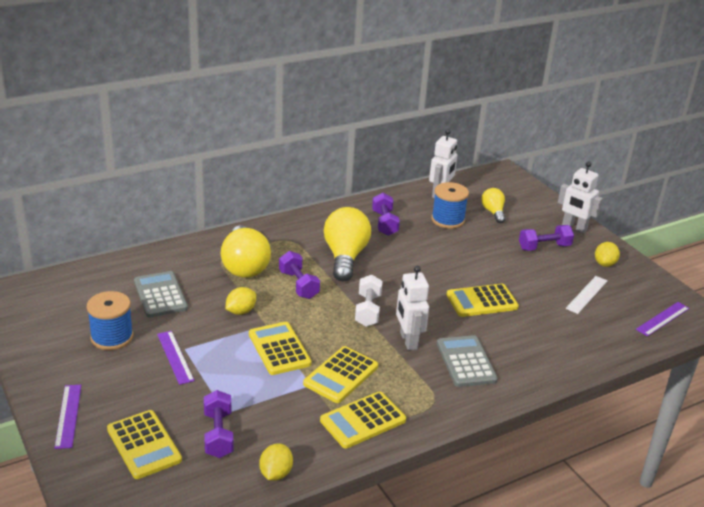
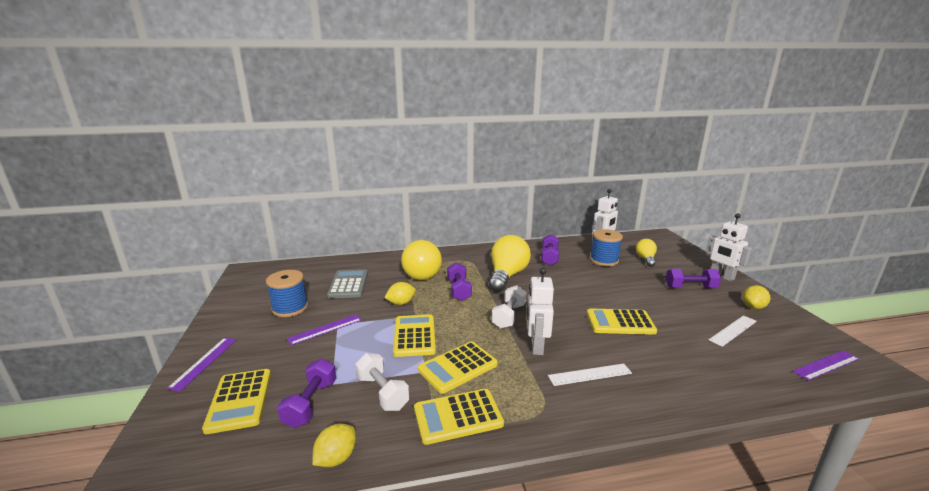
camera: 20 degrees right, 10 degrees down
(175, 357) = (325, 329): purple ruler -> purple ruler turned 60 degrees clockwise
(281, 412) = (382, 393): none -> white dumbbell
(466, 362) = (590, 375): grey calculator -> white ruler

